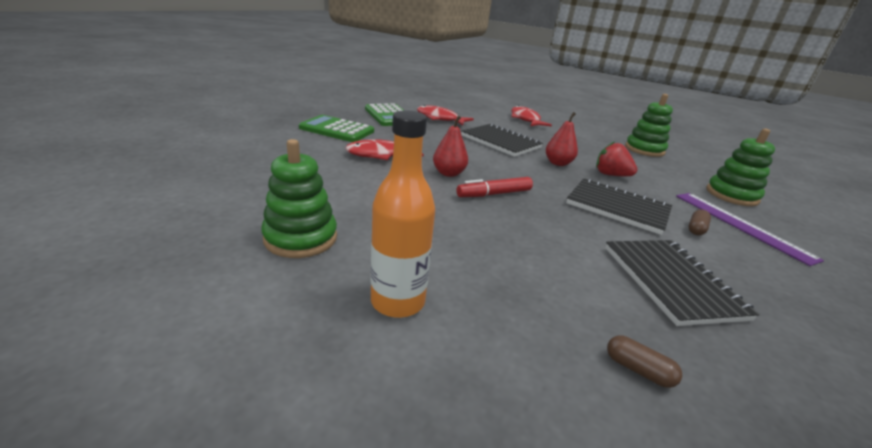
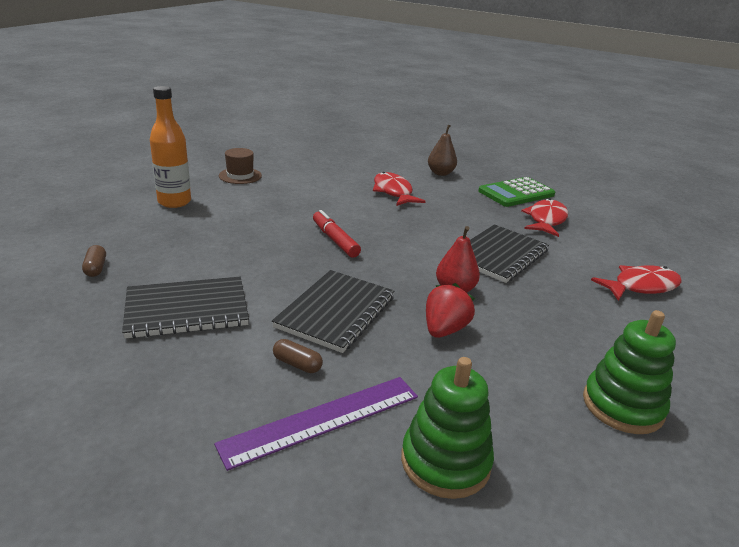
camera: 85 degrees right, 0 degrees up
(301, 238) = (240, 176): green stacking toy -> brown hat
(337, 130) = (440, 173): green calculator -> brown pear
(448, 173) = (371, 220): red pear -> none
(638, 370) = (96, 268): brown capsule -> brown capsule turned 45 degrees counterclockwise

